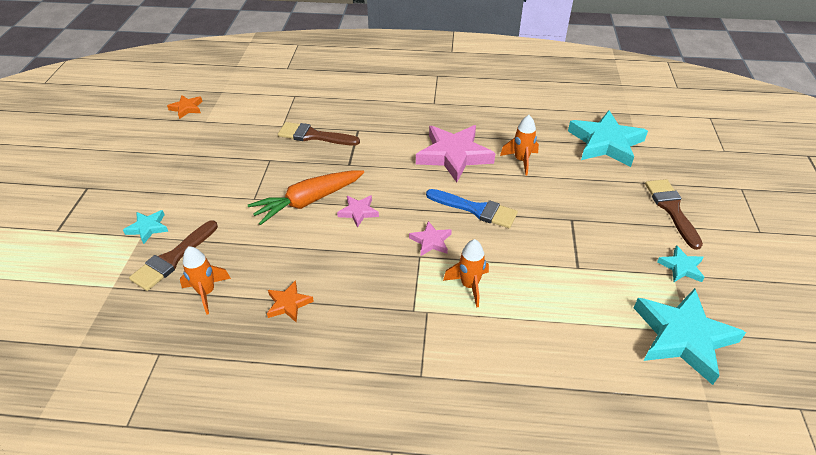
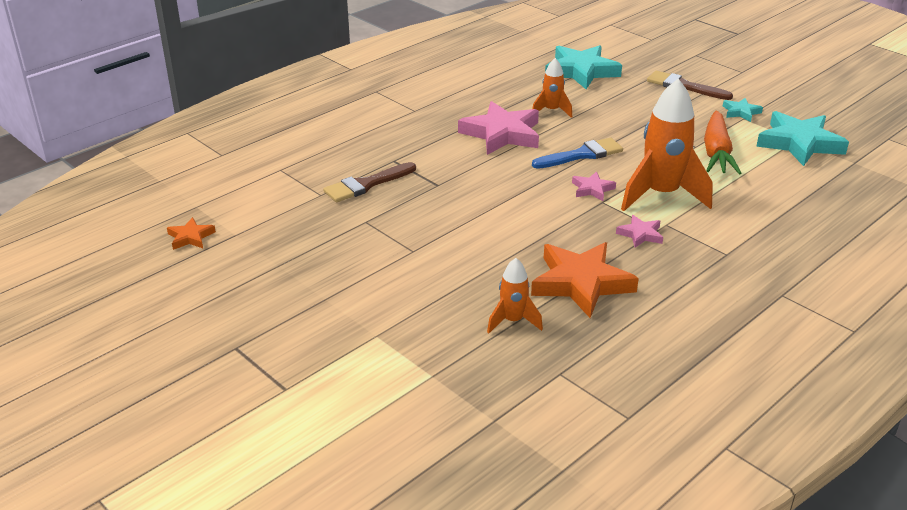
camera: 50 degrees left, 10 degrees down
(148, 228) = (370, 326): turquoise star -> none
(173, 258) = (439, 325): brown brush -> none
(288, 304) = (581, 283): orange star -> orange star, size x2.08
(308, 201) = (460, 224): orange carrot -> orange carrot (716, 153)
(358, 212) = (510, 206): pink star -> pink star (640, 234)
(469, 286) = (661, 195): orange rocket -> orange rocket, size x1.93

